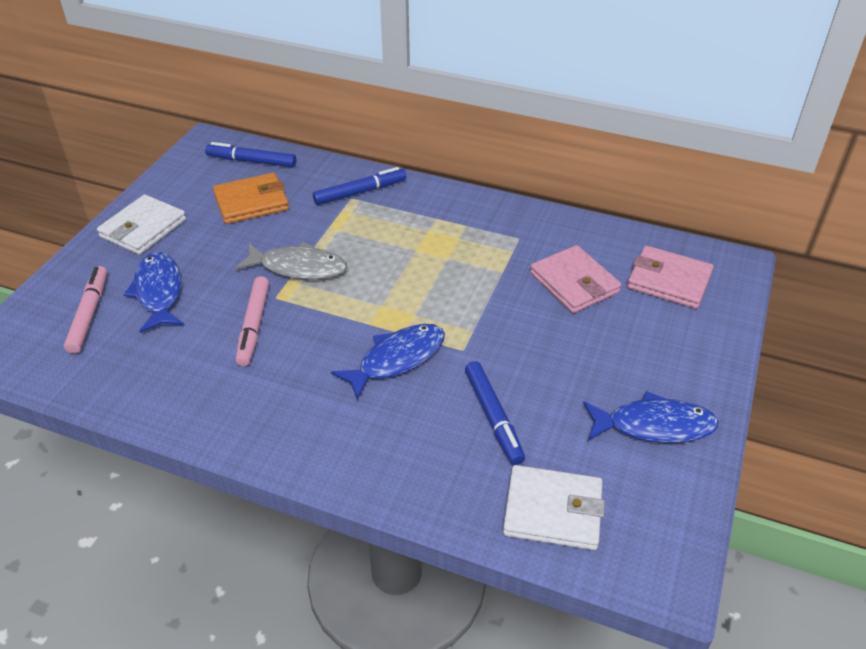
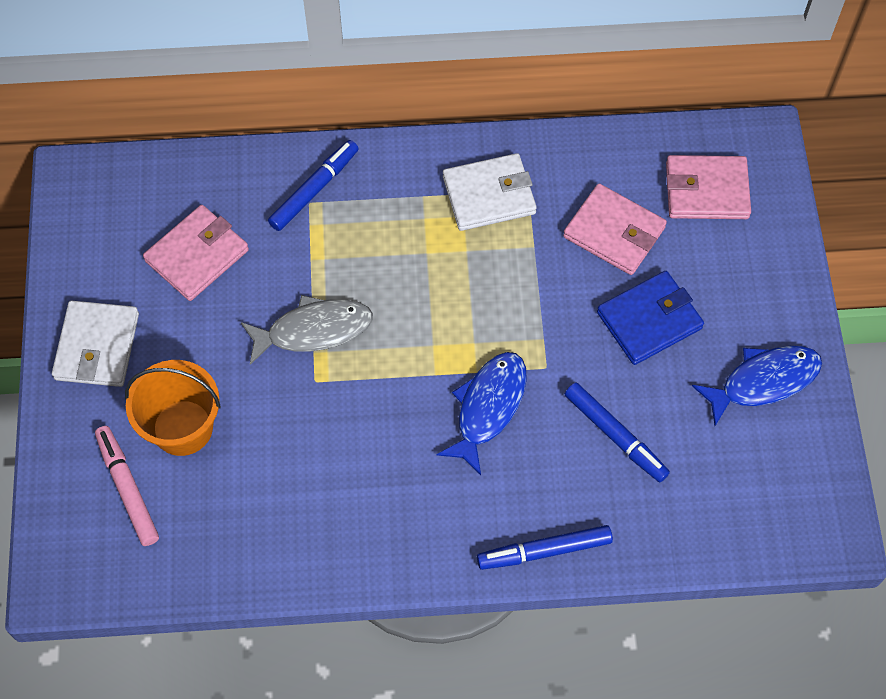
camera: 25 degrees left, 20 degrees up
(159, 292) = (183, 428): blue fish -> orange bucket
(251, 161) = (153, 189): blue marker -> blue marker (544, 551)
(251, 202) = (197, 255): orange wallet -> pink wallet
(253, 326) = (316, 428): pink marker -> none
(553, 511) = (715, 513): white wallet -> white wallet (489, 195)
(571, 348) = (649, 320): none -> blue wallet

